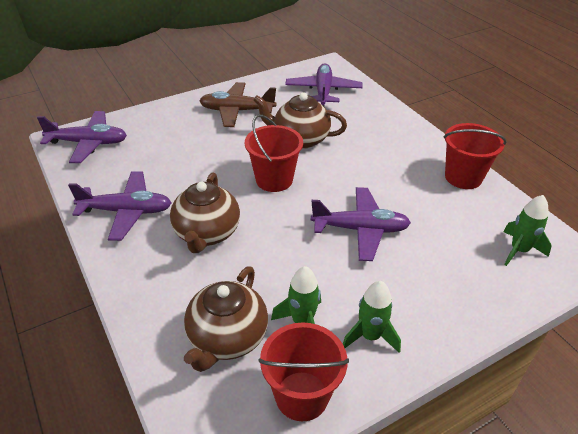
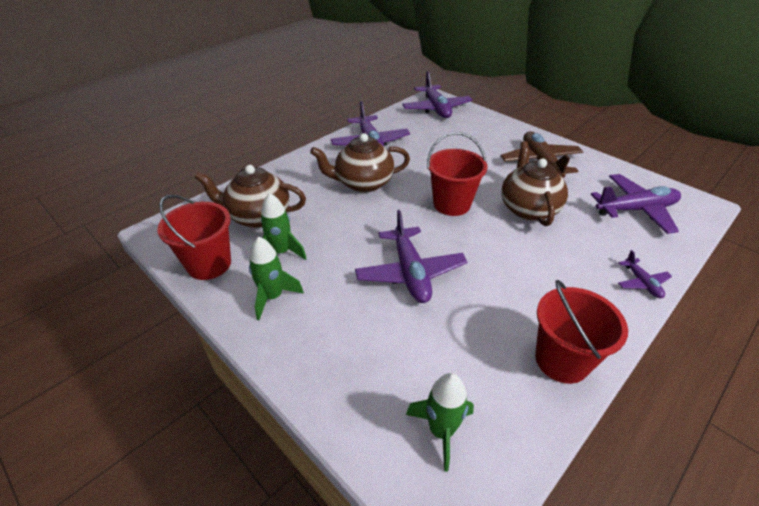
camera: 75 degrees right, 0 degrees up
(400, 119) = (642, 283): none -> purple plane

